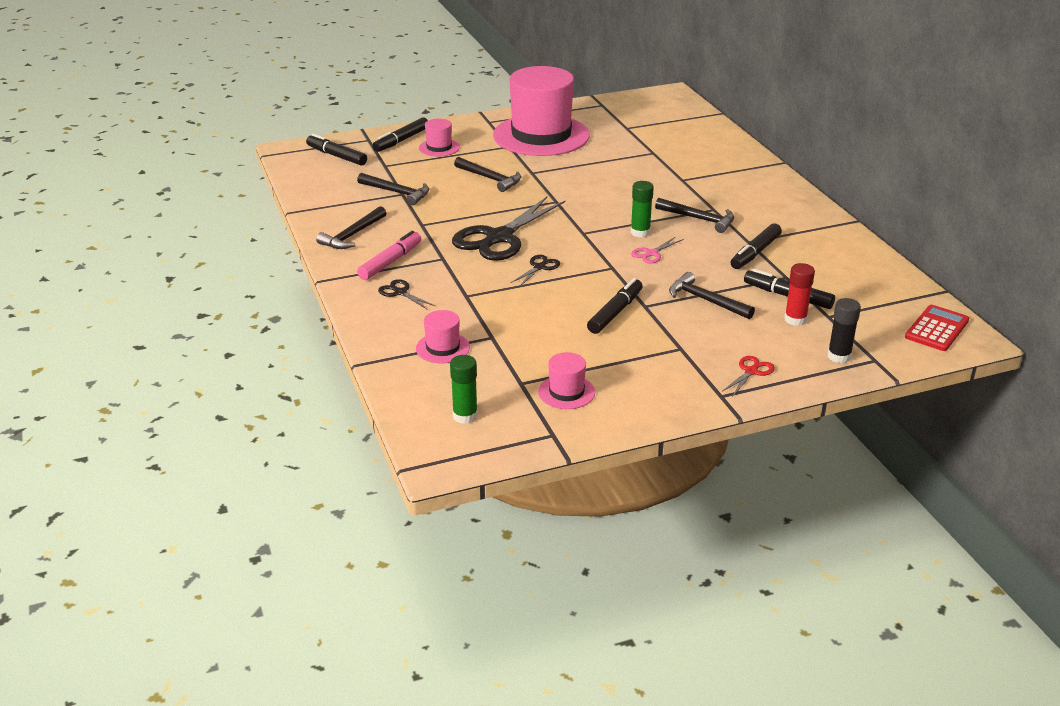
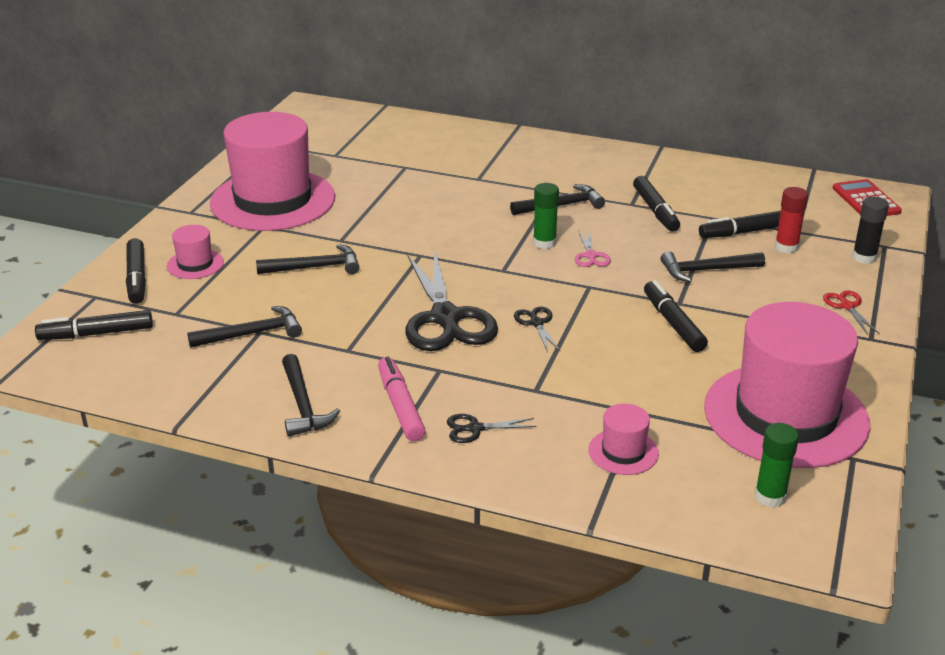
camera: 50 degrees left, 0 degrees up
(566, 392) = (785, 415): pink hat -> pink hat, size x2.41

